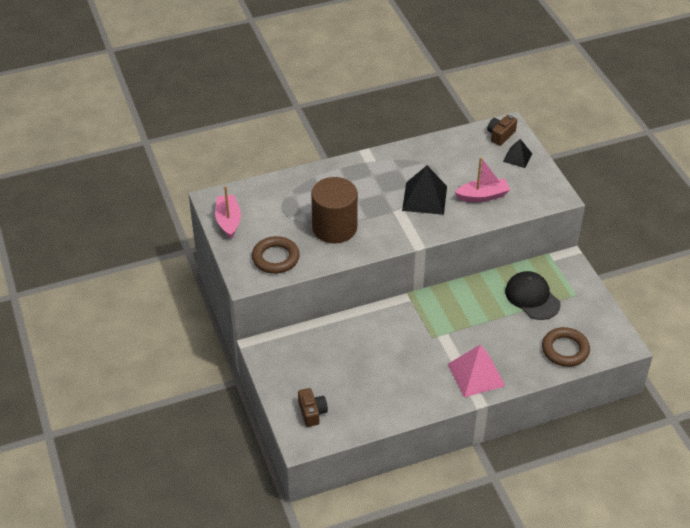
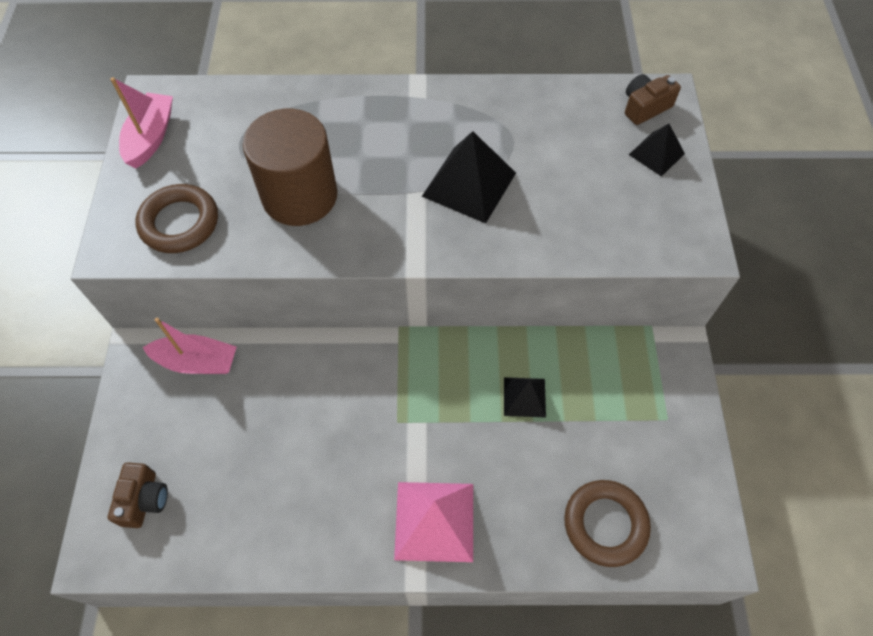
camera: 20 degrees right, 15 degrees up
(482, 196) = (566, 208): pink boat -> pink boat (197, 362)
(495, 306) = (524, 397): none -> black pyramid
(532, 297) = (591, 400): black cap -> none

